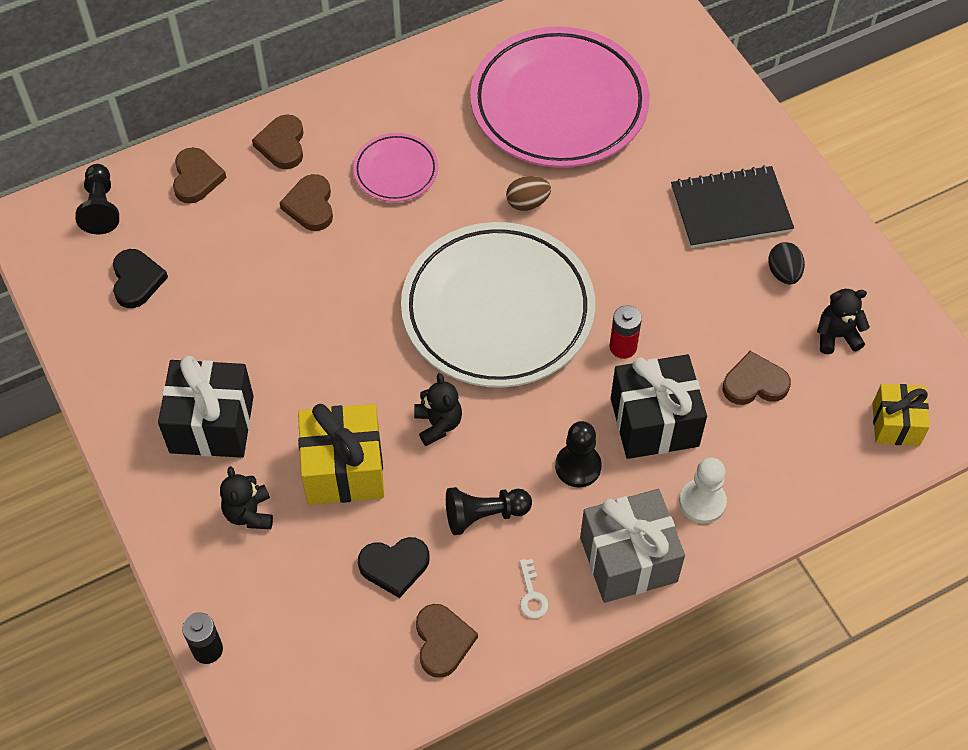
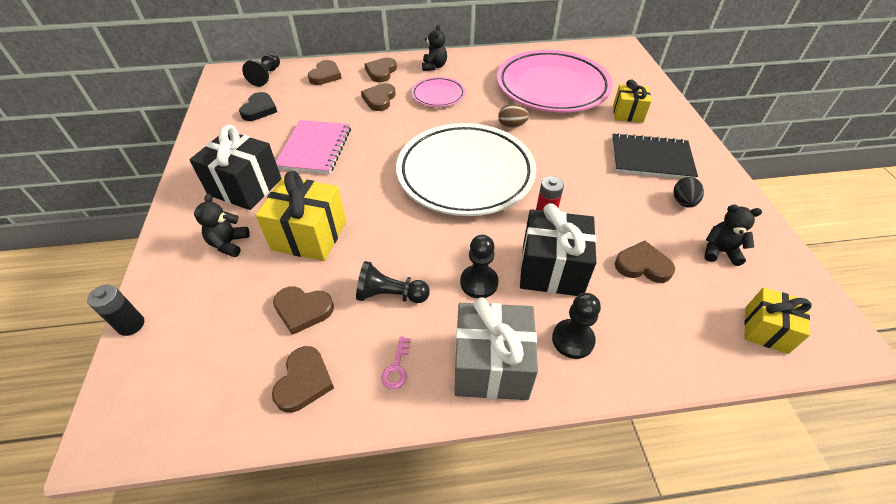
camera: 20 degrees right, 10 degrees down
(267, 329) = (315, 148): none -> pink notebook
(394, 566) = (303, 310): black heart -> brown heart
(438, 424) = (390, 226): black teddy bear -> black teddy bear (434, 66)
(532, 595) = (396, 368): white key -> pink key
(681, 131) = (627, 114): none -> yellow gift
(702, 502) = (572, 340): white pawn -> black pawn

